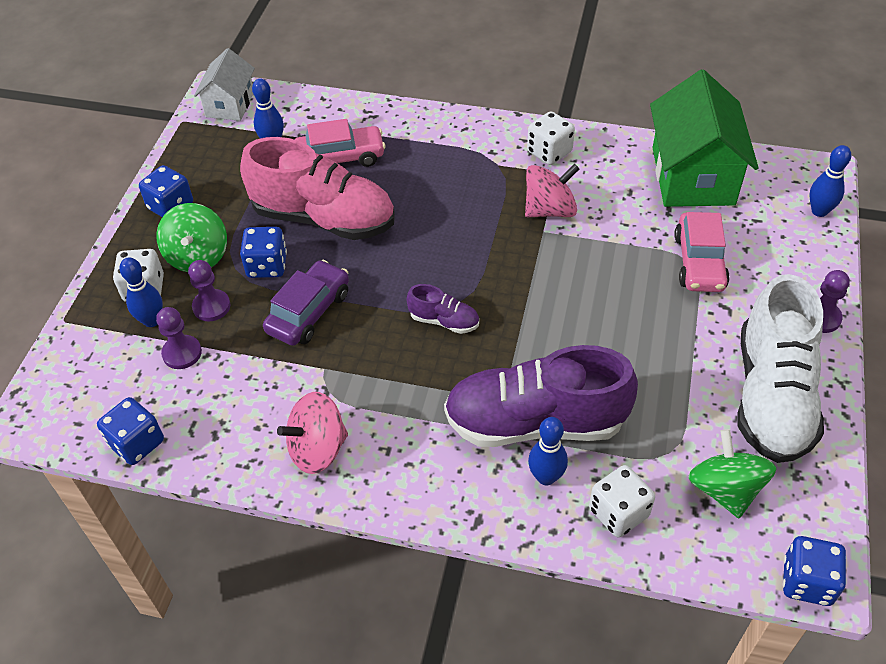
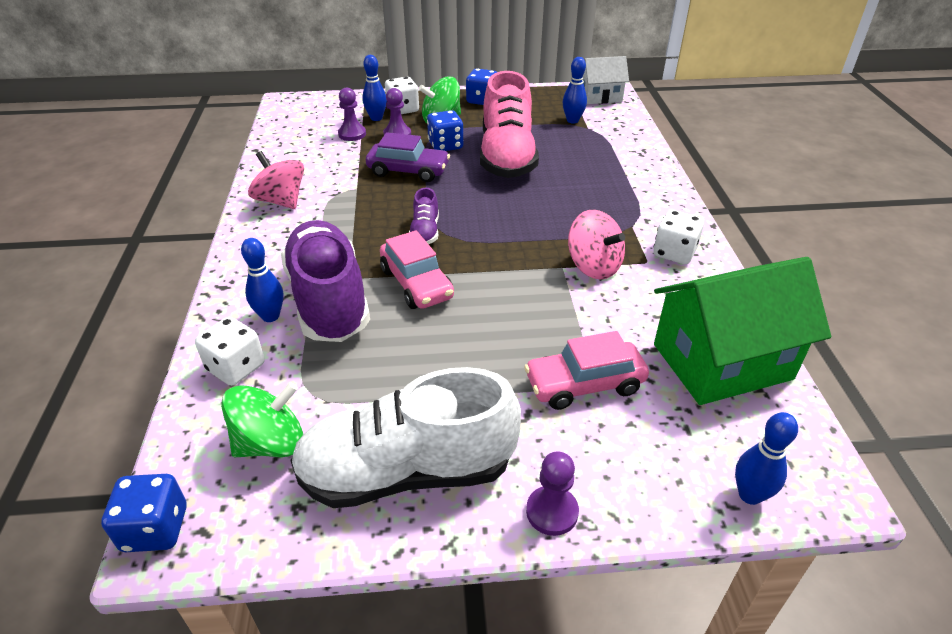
camera: 70 degrees right, 10 degrees down
(137, 443) = (274, 137): blue dice -> none
(340, 158) = (579, 150): pink car -> pink car (416, 284)

